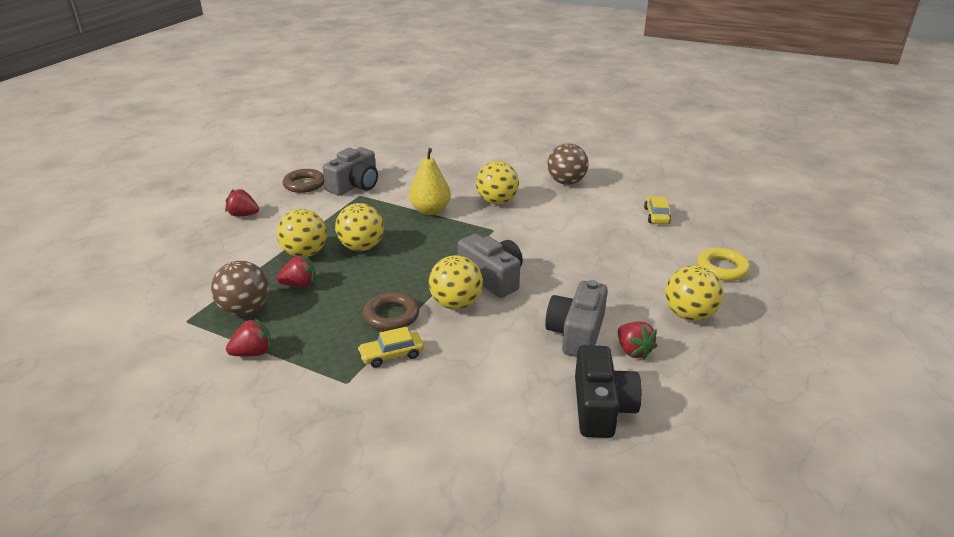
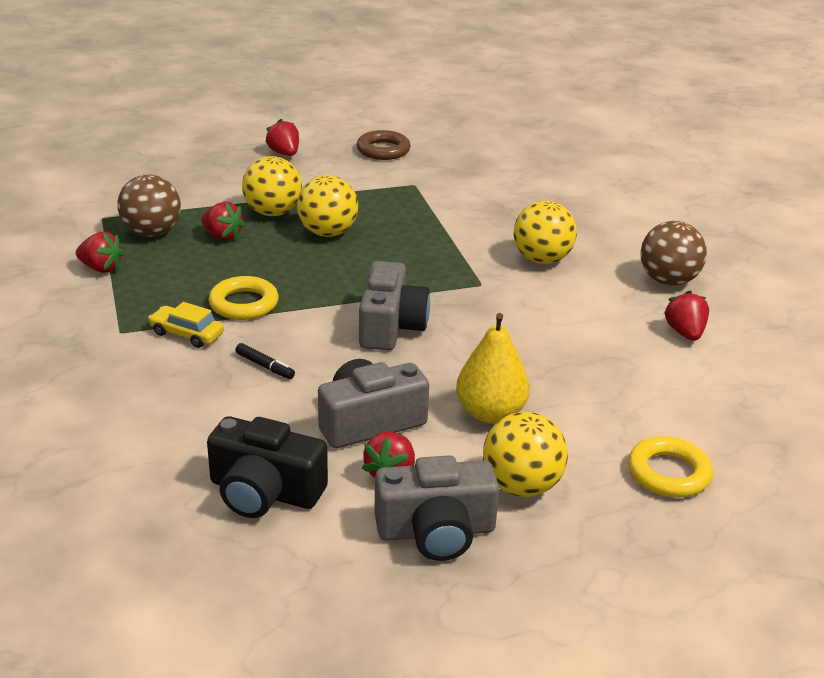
camera: 45 degrees right, 0 degrees up
(355, 185) = (428, 173): grey camera -> grey camera (436, 531)
(391, 316) = (244, 304): brown ring -> yellow ring
(430, 211) = (454, 233): yellow pear -> yellow pear (490, 413)
(456, 304) = (313, 328): yellow ball -> none
(471, 342) = (265, 366): none -> black marker
(601, 407) = (264, 492): black camera -> black camera turned 60 degrees clockwise
(615, 202) = (685, 333): none -> red strawberry
(656, 216) = (708, 374): yellow car -> none

